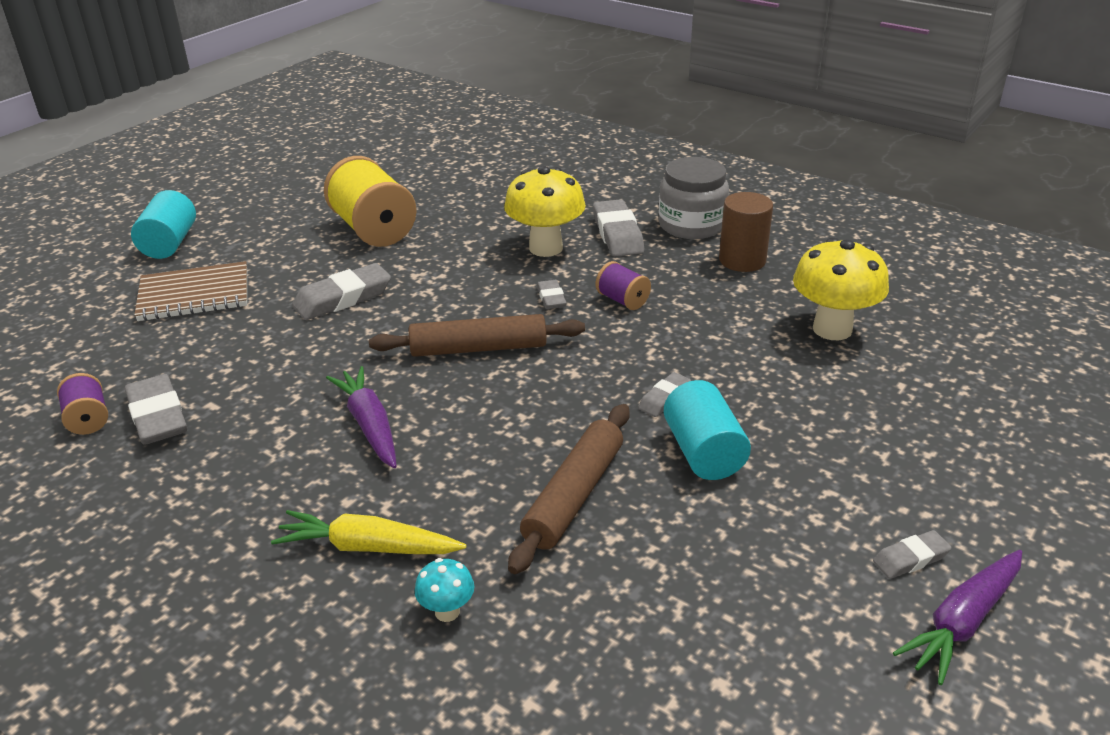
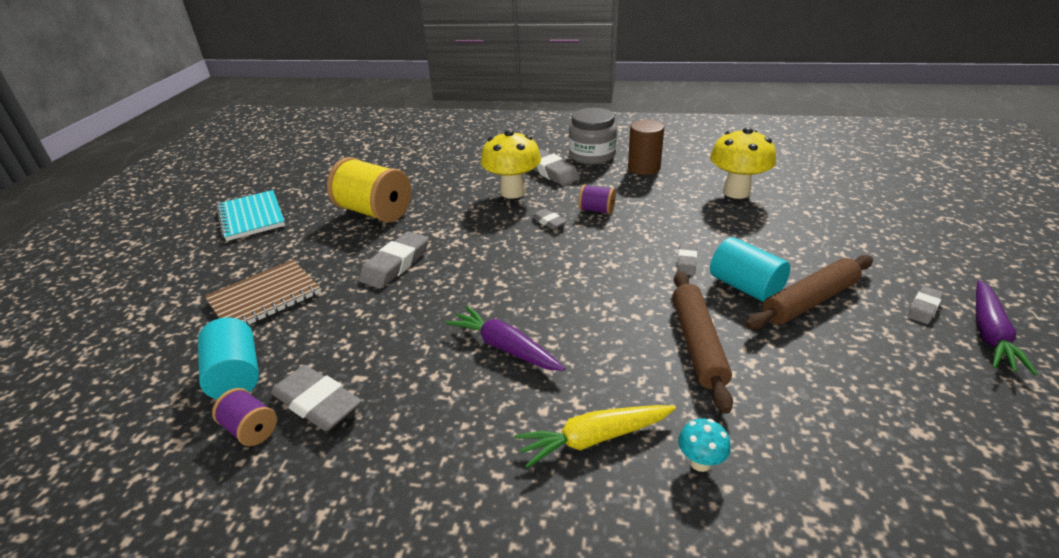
camera: 25 degrees left, 0 degrees up
(169, 243) = (206, 266): turquoise cylinder -> turquoise cylinder (236, 375)
(249, 200) = (251, 217): none -> turquoise notebook
(479, 348) = (532, 268): brown rolling pin -> brown rolling pin (810, 301)

